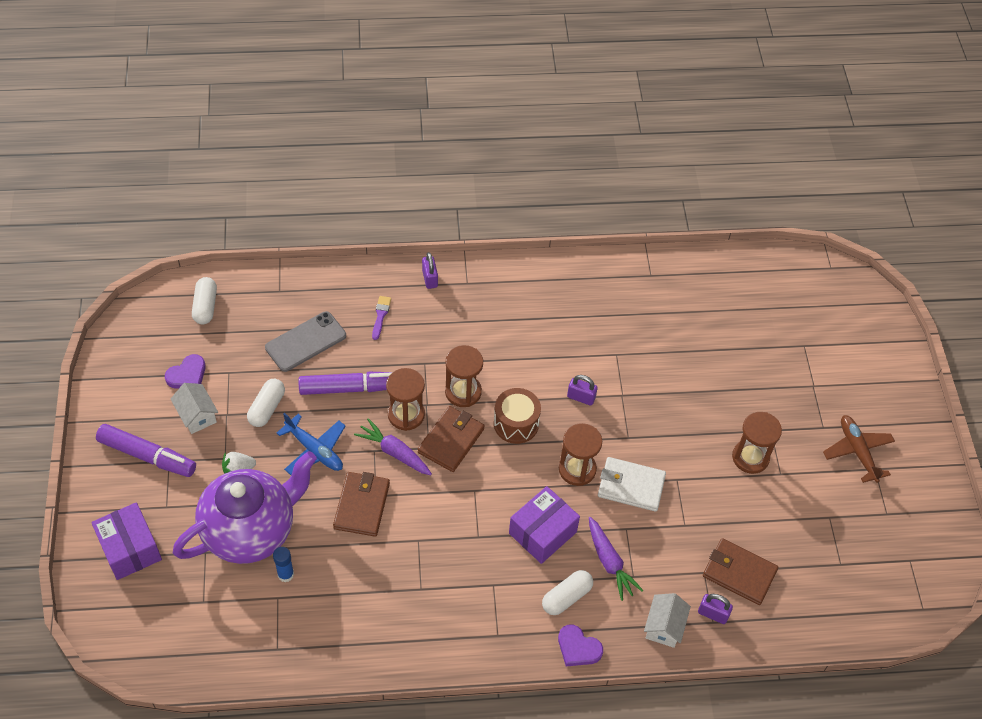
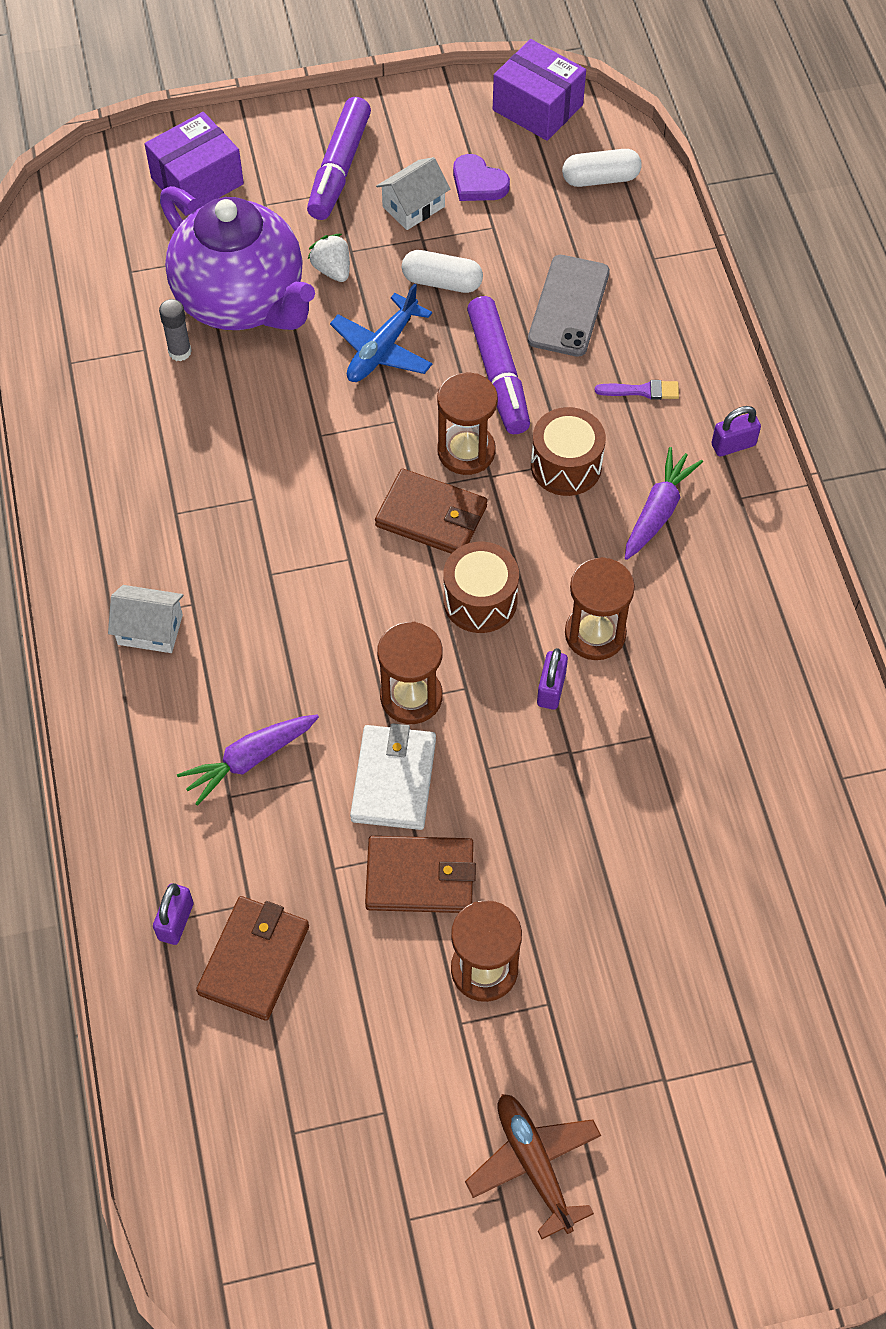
camera: 85 degrees right, 5 degrees up
(285, 574) = (180, 352): blue glue stick -> grey glue stick
(306, 342) = (568, 306): grey phone -> grey phone turned 60 degrees clockwise
(362, 505) = (300, 421): brown wallet -> brown wallet (420, 877)
(394, 452) = (397, 447): purple carrot -> purple carrot (658, 511)
(427, 364) = (566, 466): none -> brown drum
(463, 392) = (524, 520): brown hourglass -> brown hourglass (595, 634)
(542, 532) = (289, 660): purple box -> purple box (537, 107)
(566, 597) = (183, 704): white capsule -> none
(578, 648) = (100, 728): purple heart -> none
(664, 626) = (146, 848): white house -> white house (150, 629)
(857, 451) = (533, 1164): brown plane -> brown plane turned 90 degrees counterclockwise

